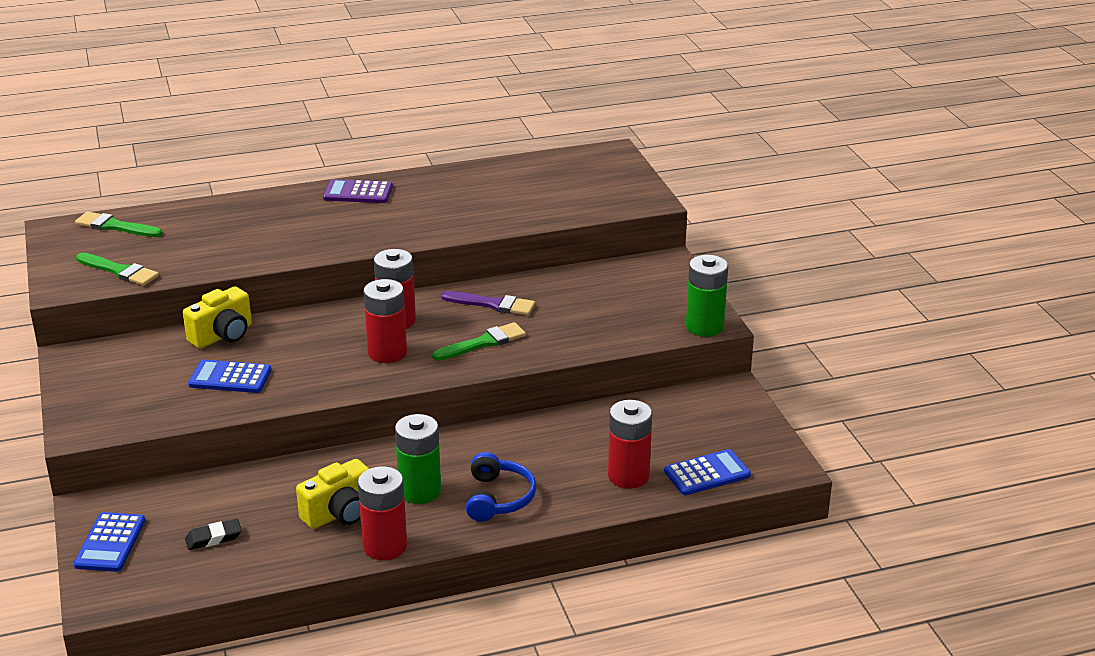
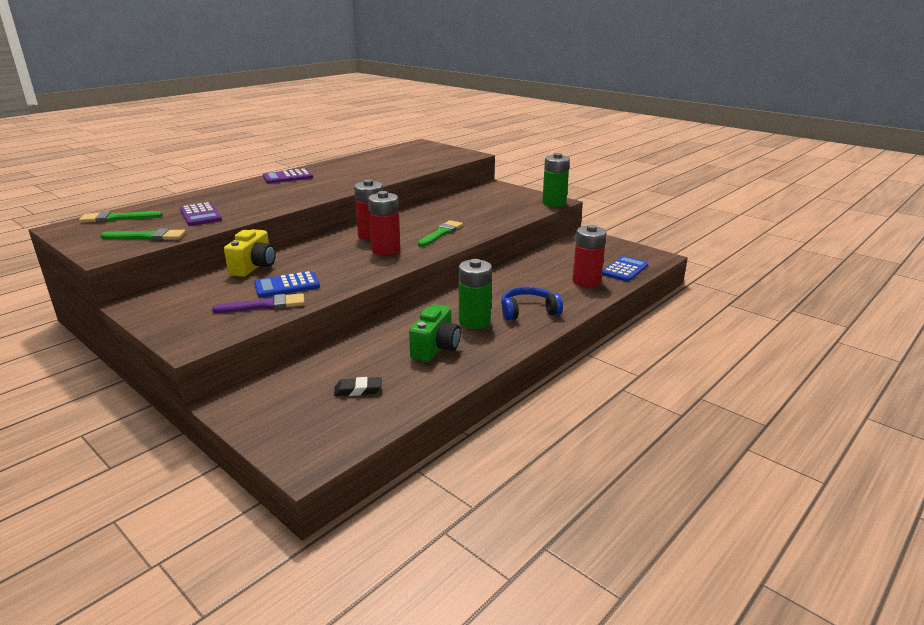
camera: 30 degrees left, 5 degrees down
(110, 543) = (272, 420): blue calculator -> none
(199, 246) = (200, 215): none -> purple calculator
(213, 538) = (358, 390): black eraser -> black eraser turned 45 degrees clockwise
(339, 513) = (436, 348): yellow camera -> green camera
(385, 546) = (490, 356): red battery -> none
(493, 304) = (422, 218): purple brush -> purple brush (265, 305)
(498, 498) = (528, 311): blue headphones -> blue headphones turned 75 degrees counterclockwise

